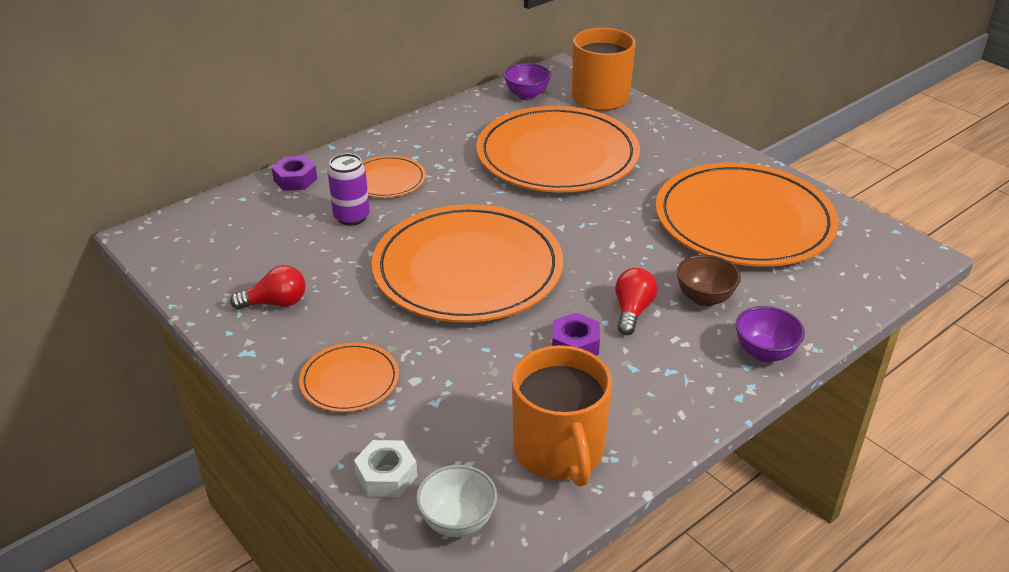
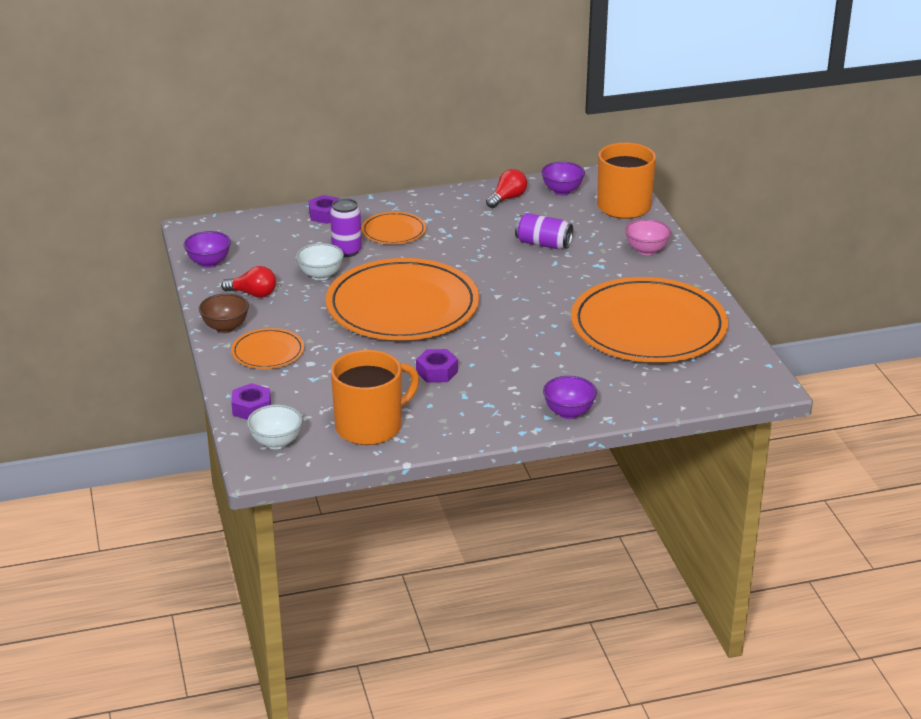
camera: 25 degrees right, 5 degrees down
(191, 276) = (209, 263): none -> purple bowl
(343, 255) = (321, 275): none -> white bowl
(386, 475) = (251, 408): white nut -> purple nut
(557, 155) = (543, 244): orange plate -> purple can
(559, 451) = (370, 426): orange mug -> orange mug turned 135 degrees counterclockwise
(632, 311) = (498, 363): red light bulb -> red light bulb (507, 198)
(663, 137) = (646, 250): none -> pink bowl
(704, 298) = (560, 369): brown bowl -> brown bowl (225, 327)

